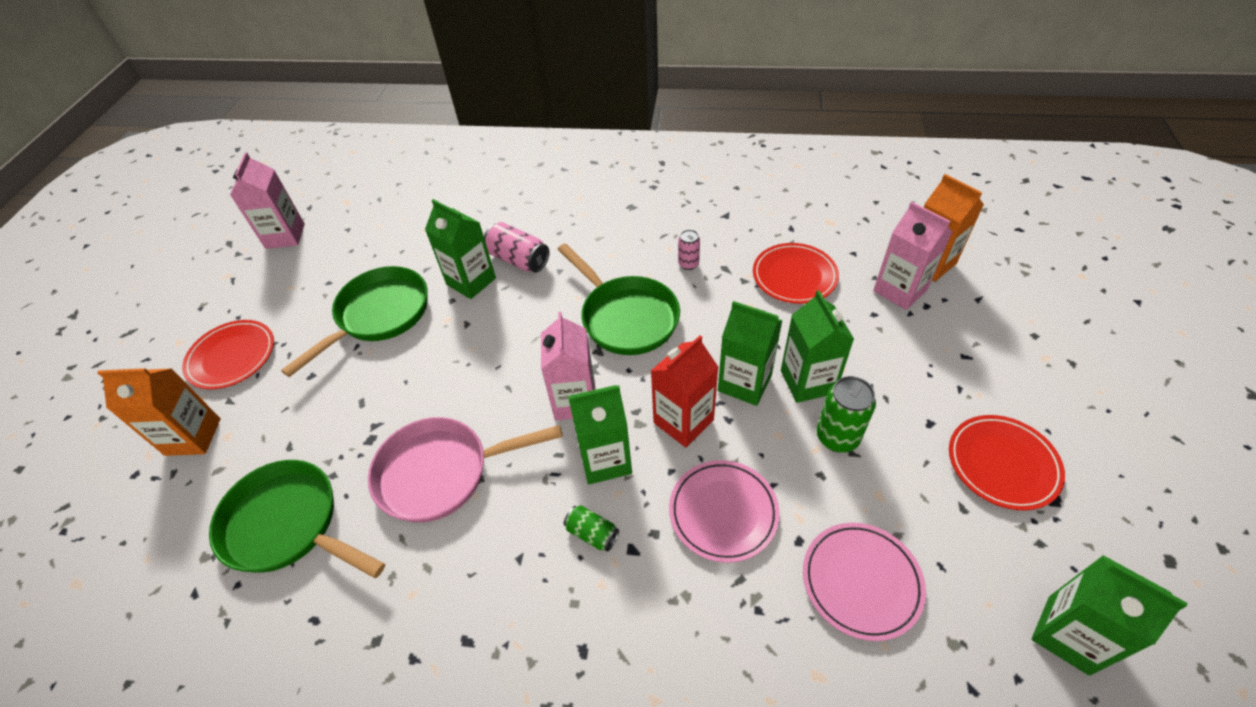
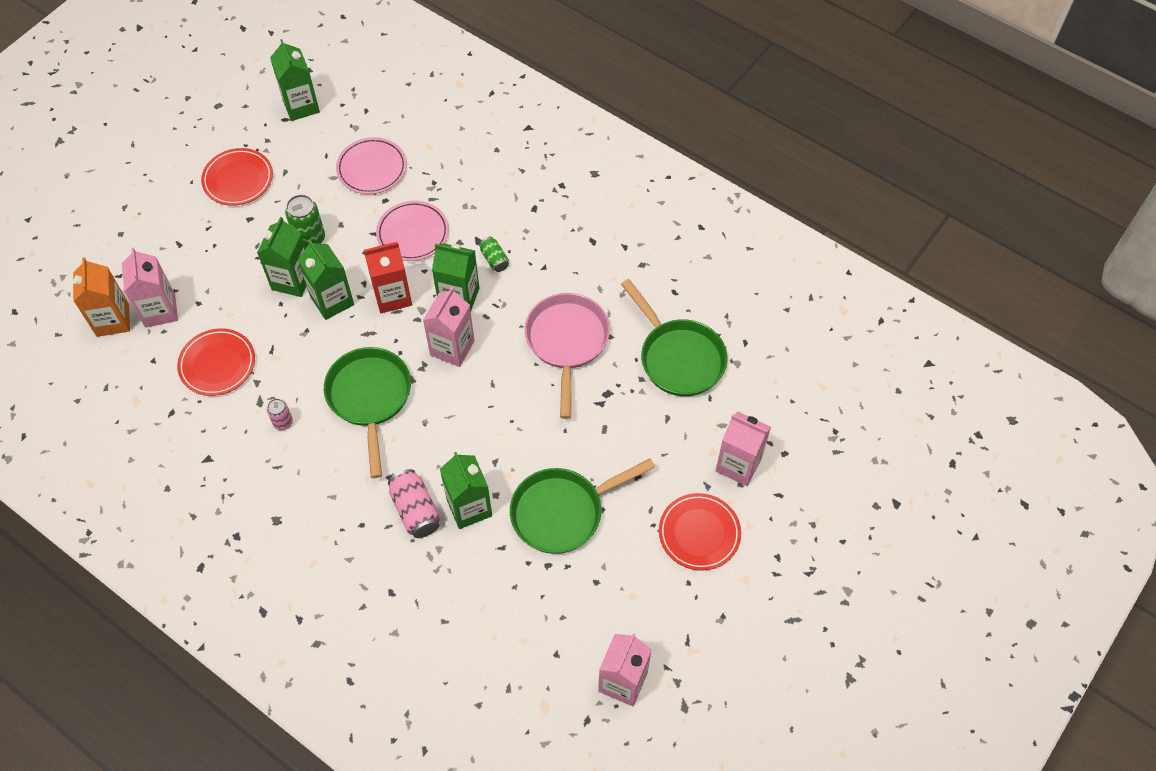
camera: 155 degrees left, 10 degrees up
(193, 437) = (738, 465): orange carton -> pink carton
(442, 472) = (567, 342): pink pan -> pink pan turned 105 degrees counterclockwise

